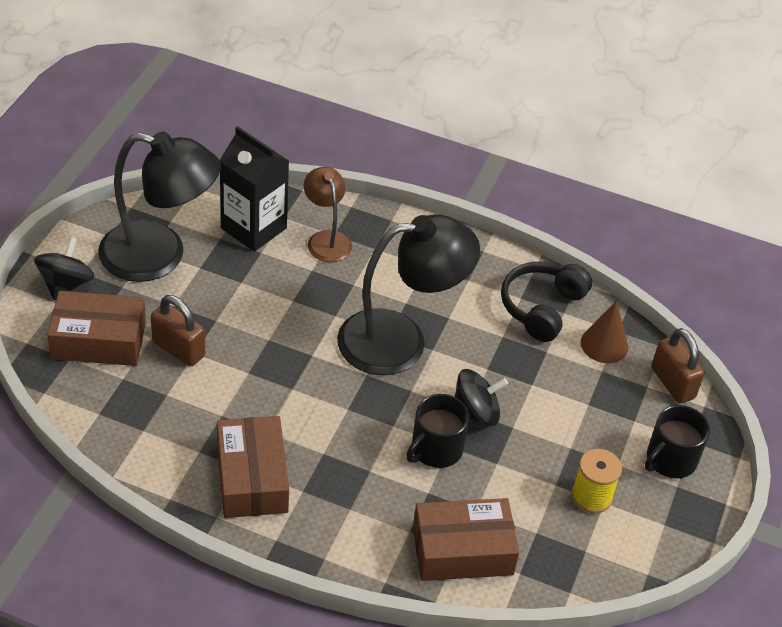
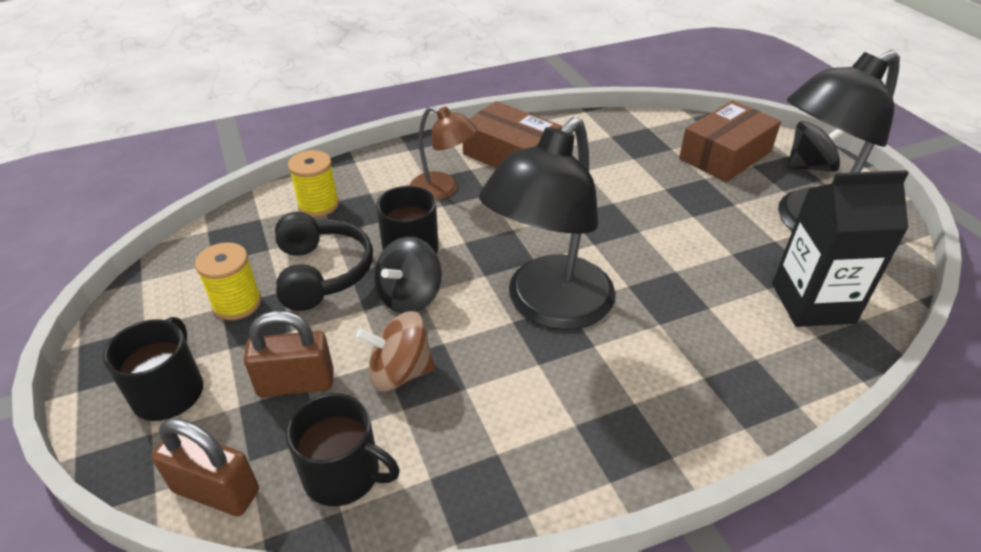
camera: 140 degrees right, 5 degrees down
(66, 284) = (809, 167): black spinning top -> black spinning top turned 75 degrees counterclockwise
(178, 349) = (677, 183): brown padlock -> brown padlock (296, 383)
(326, 239) = (751, 346): brown lamp -> brown lamp (443, 190)
(462, 550) = (318, 205): brown box -> yellow spool
(529, 371) = (400, 372): none -> brown spinning top
(542, 308) = (461, 461): black headphones -> black headphones (322, 273)
(604, 344) = (343, 474): brown cone -> black mug

